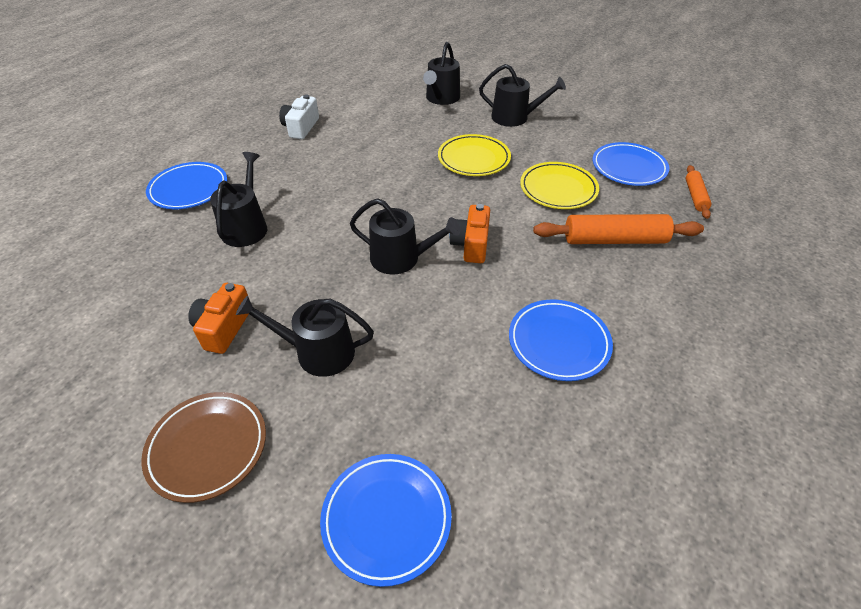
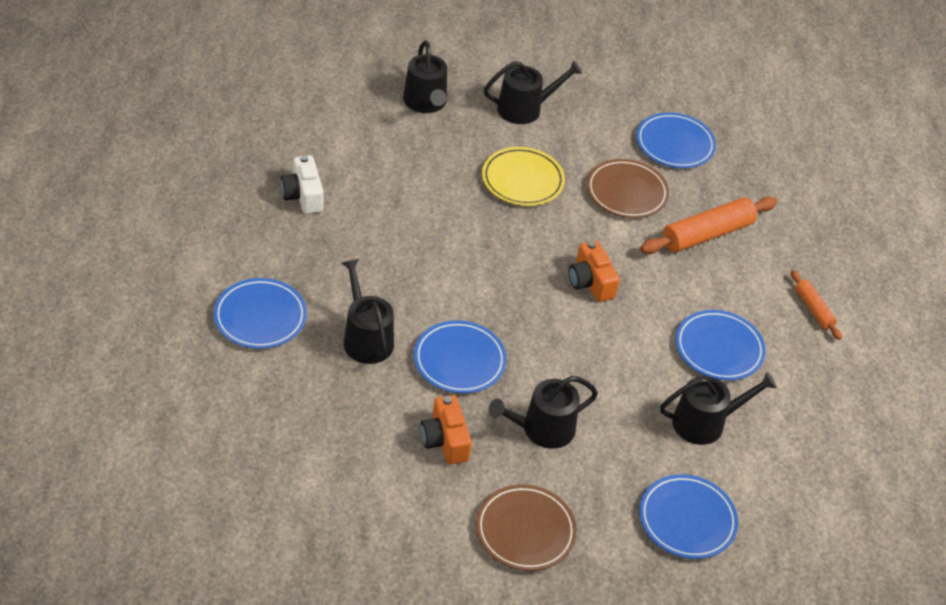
camera: 35 degrees left, 0 degrees up
(301, 267) = (459, 360): none -> blue plate
(401, 258) = (540, 319): black watering can -> black watering can (705, 422)
(558, 189) = (626, 192): yellow plate -> brown plate
(695, 196) = (749, 161): orange rolling pin -> orange rolling pin (813, 309)

